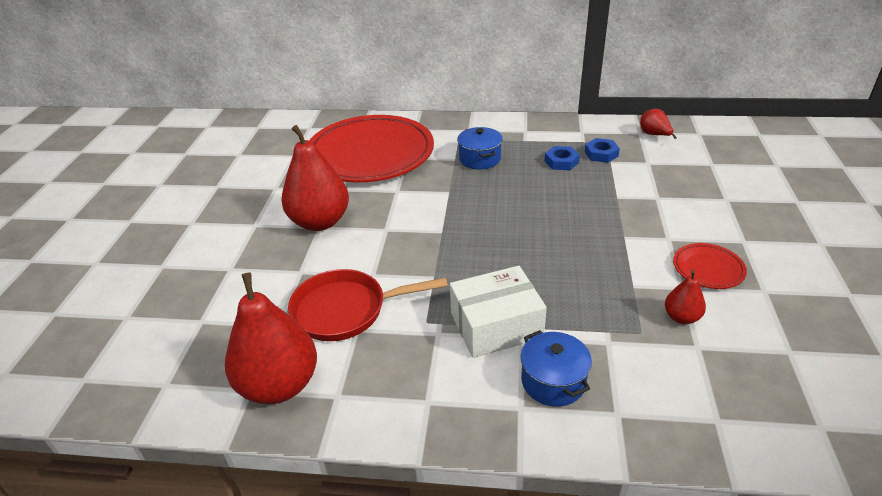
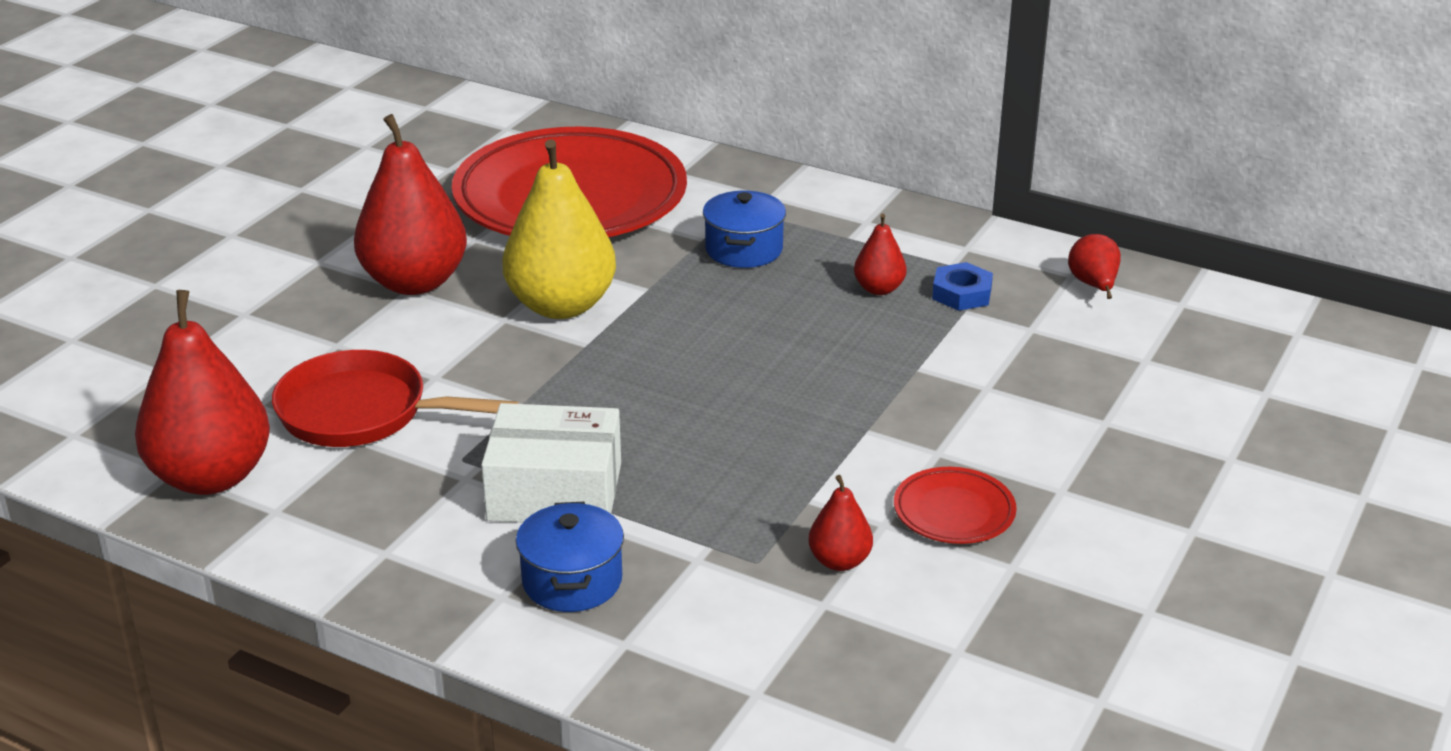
camera: 20 degrees right, 5 degrees down
(411, 213) = (561, 305): none -> yellow pear
(561, 162) = (879, 289): blue nut -> red pear

